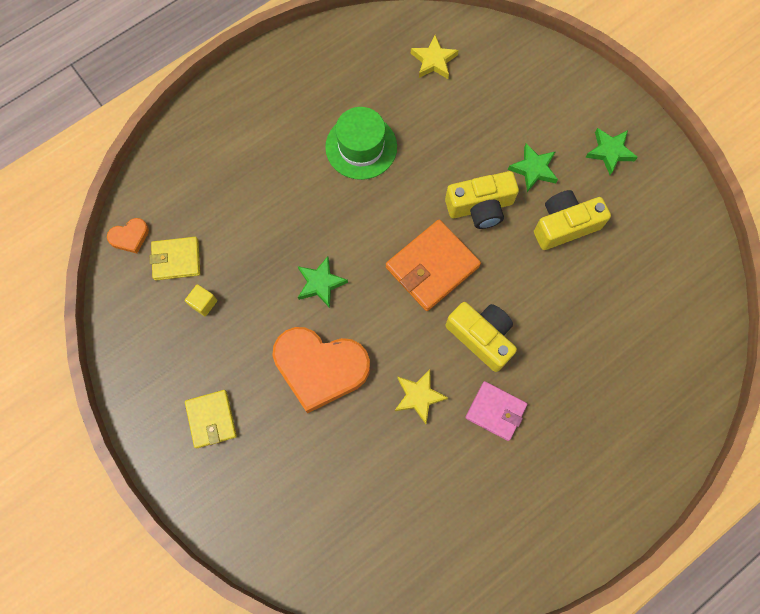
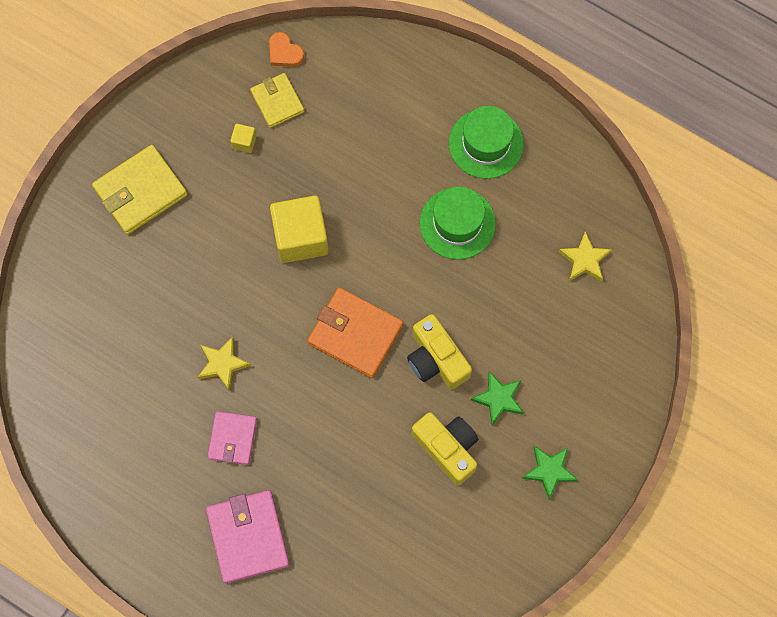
camera: 70 degrees right, 0 degrees up
(211, 419) = (140, 192): yellow wallet -> yellow wallet, size x1.59
(297, 99) = (486, 143): none -> green hat
(320, 283) = (300, 237): green star -> yellow cube
(320, 368) = (219, 267): orange heart -> none
(481, 337) = (300, 403): yellow camera -> none
(595, 428) = (248, 537): none -> pink wallet

